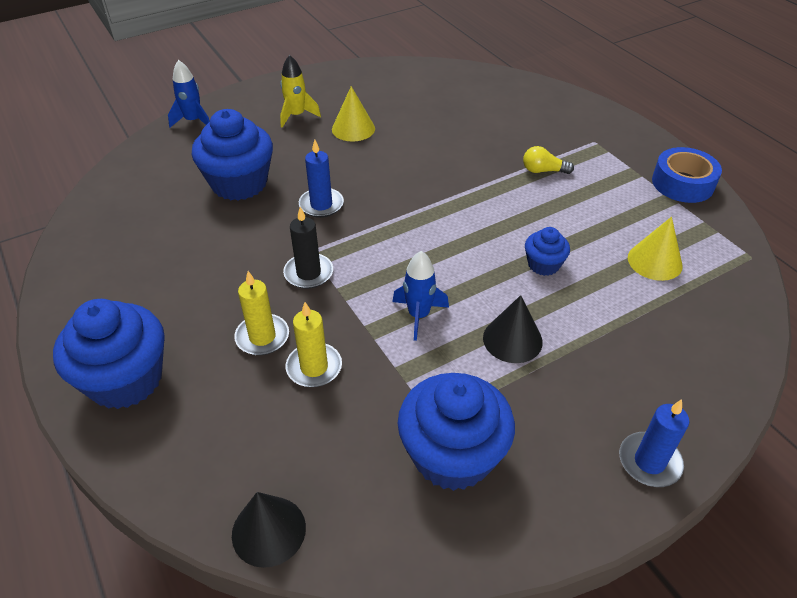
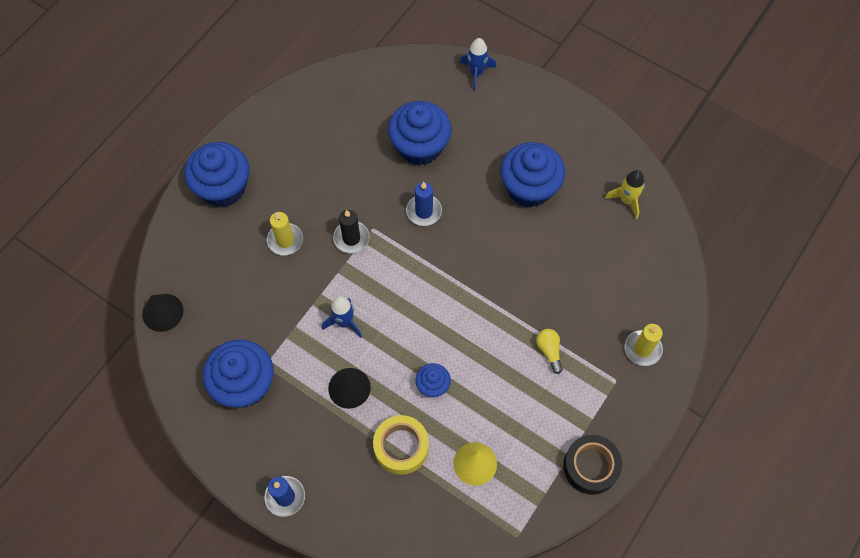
camera: 65 degrees right, 20 degrees up
(296, 116) = (524, 139): yellow rocket -> yellow rocket (626, 200)
(314, 367) = (275, 281): yellow candle -> yellow candle (642, 349)
(353, 129) = (529, 188): yellow cone -> blue cupcake
(613, 316) = (401, 447): none -> yellow tape
(682, 183) = (590, 466): blue tape -> black tape

